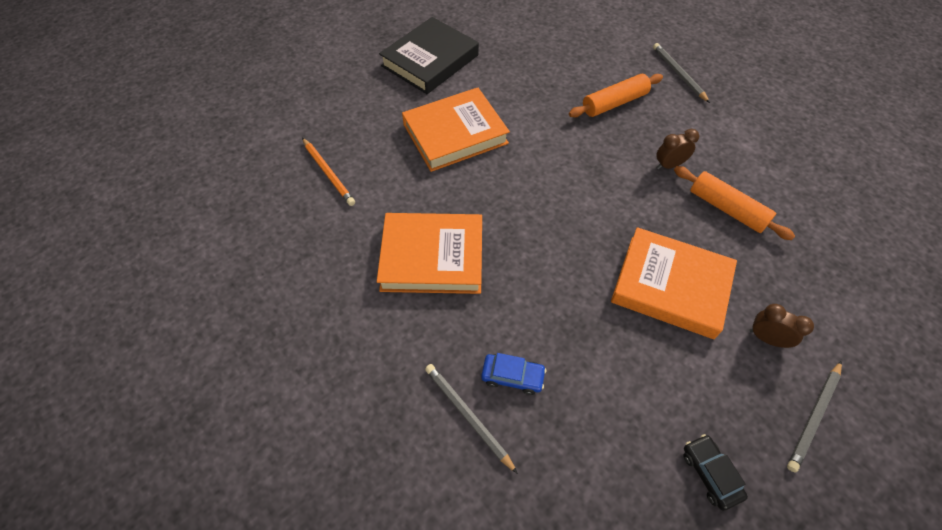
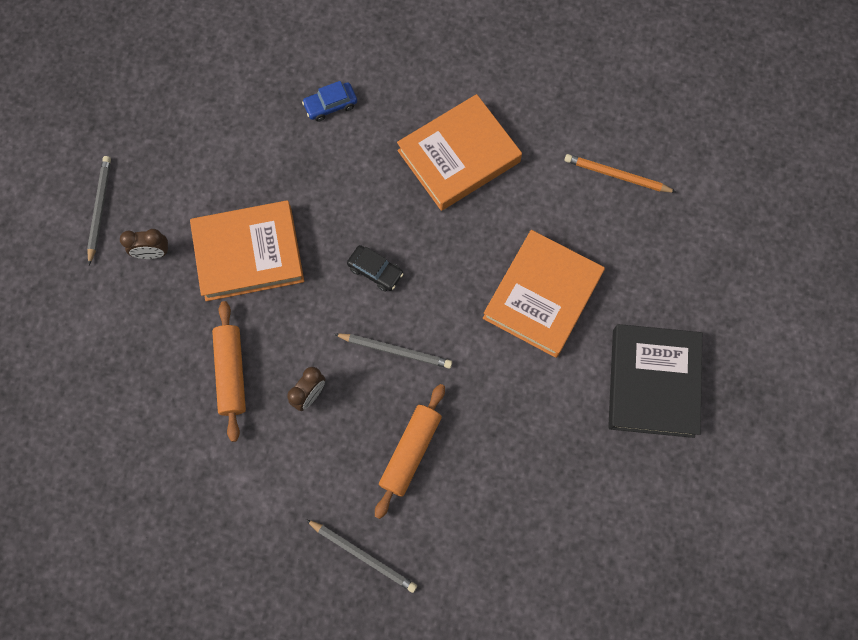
camera: 145 degrees right, 15 degrees up
(468, 416) = (343, 62): grey pencil -> grey pencil (395, 351)
(710, 473) = (161, 125): black car -> black car (375, 271)
(727, 209) = (231, 373): orange rolling pin -> orange rolling pin turned 75 degrees clockwise

